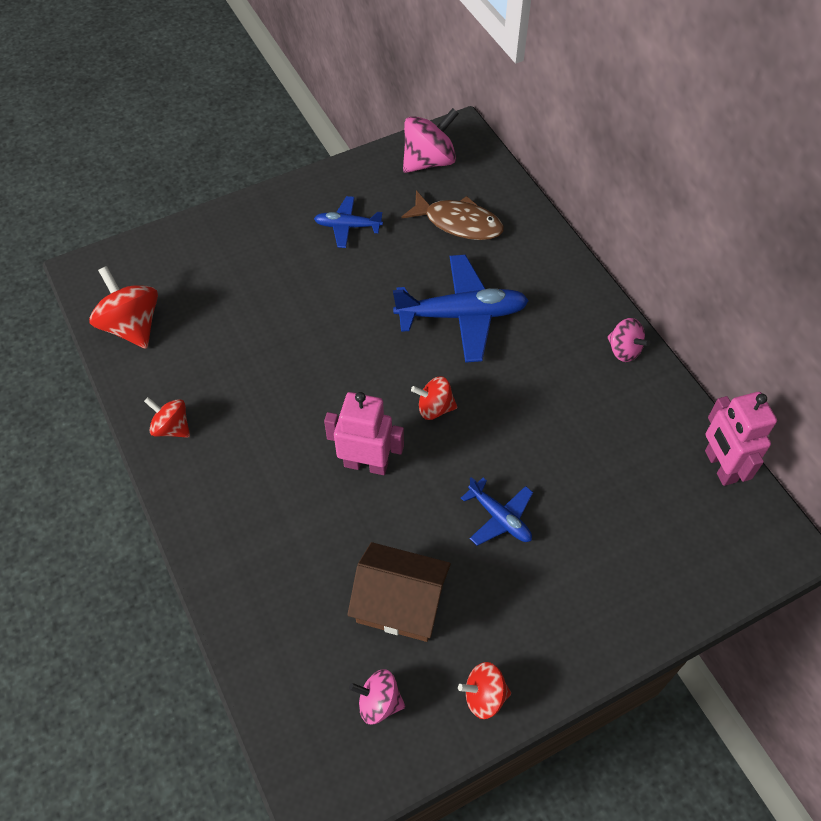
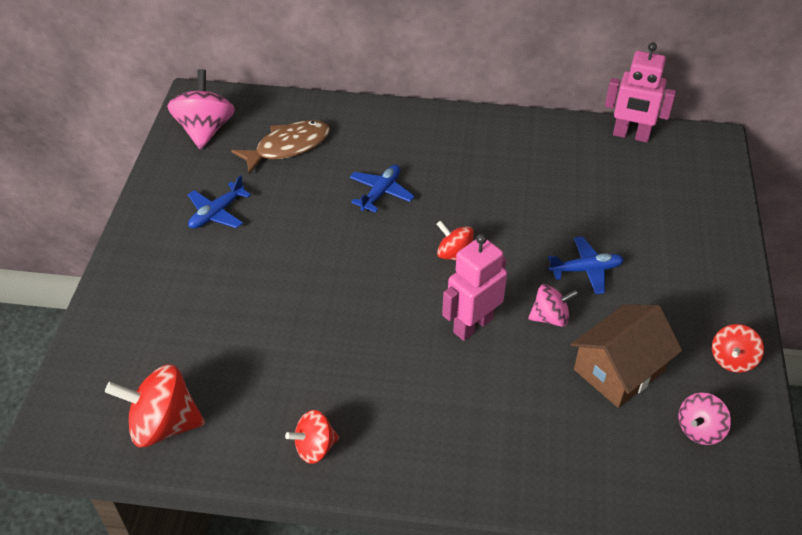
camera: 55 degrees left, 10 degrees down
(434, 408) = (454, 255): red spinning top -> red spinning top turned 90 degrees clockwise
(462, 315) = (381, 193): blue plane -> blue plane, size x0.55
(624, 350) = (496, 126): pink spinning top -> pink spinning top (550, 317)

